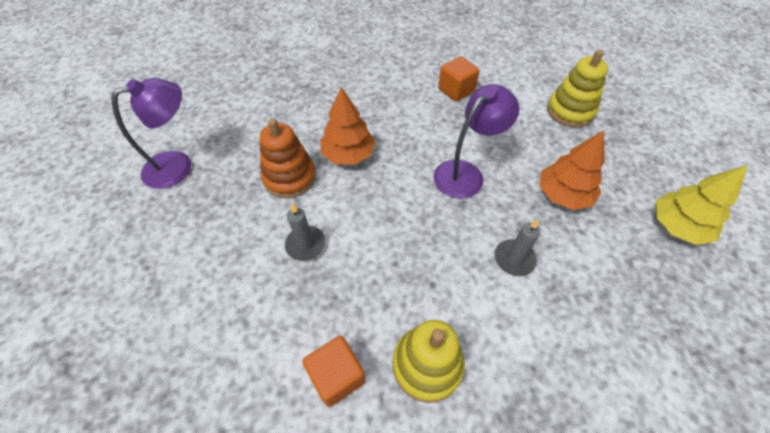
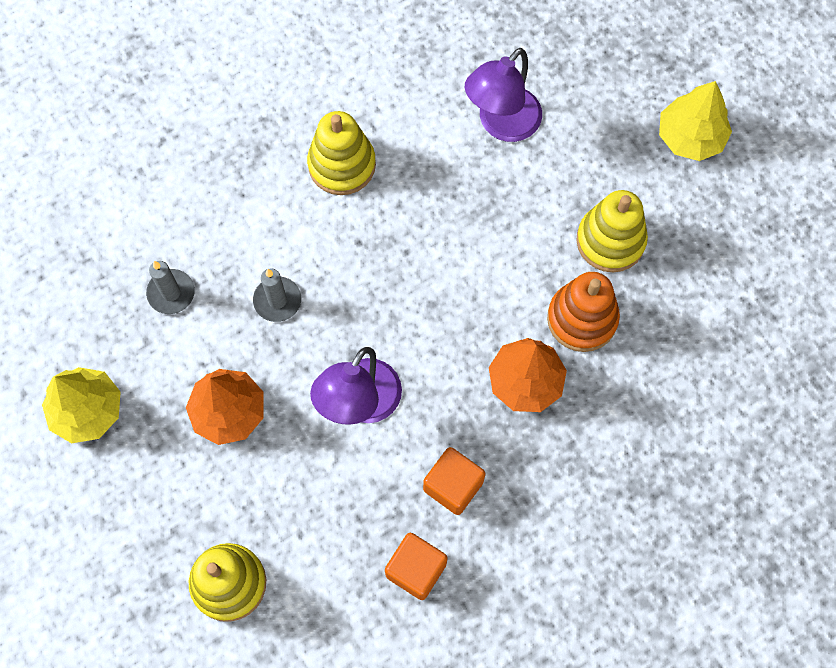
camera: 160 degrees right, 15 degrees up
(111, 279) = (690, 137): none -> yellow tree
(178, 165) = (733, 287): purple lamp -> purple lamp (501, 124)
(235, 220) = (610, 241): none -> yellow stacking toy
(305, 244) = (514, 239): grey candle -> grey candle (171, 293)
(337, 376) = (420, 130): orange cube -> orange cube (453, 486)

